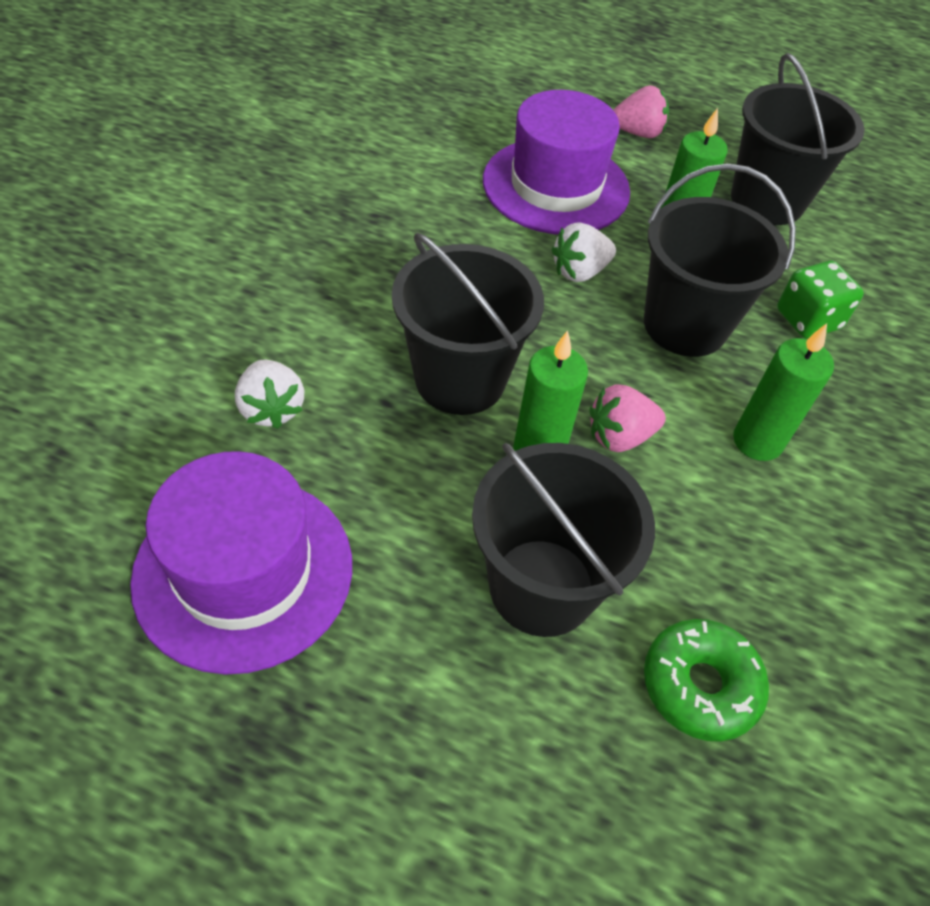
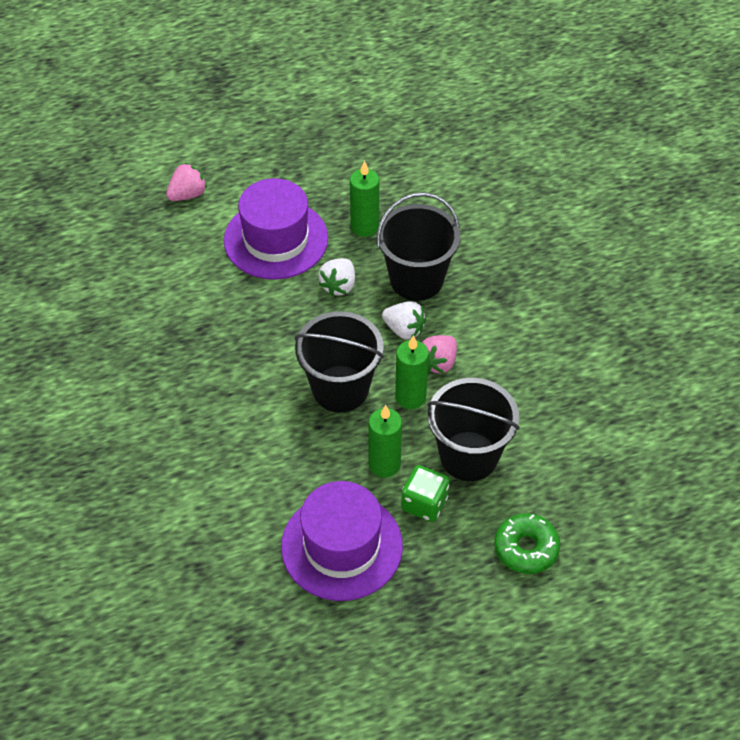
camera: 35 degrees left, 0 degrees up
(271, 409) = (270, 470): white strawberry -> white strawberry (404, 329)
(637, 133) = (285, 169): pink strawberry -> pink strawberry (187, 194)
(700, 685) = (563, 447): green donut -> green donut (526, 548)
(757, 441) = (499, 319): green candle -> green candle (384, 464)
(767, 200) = (392, 169): black bucket -> none
(808, 319) = (470, 233): green dice -> green dice (424, 503)

